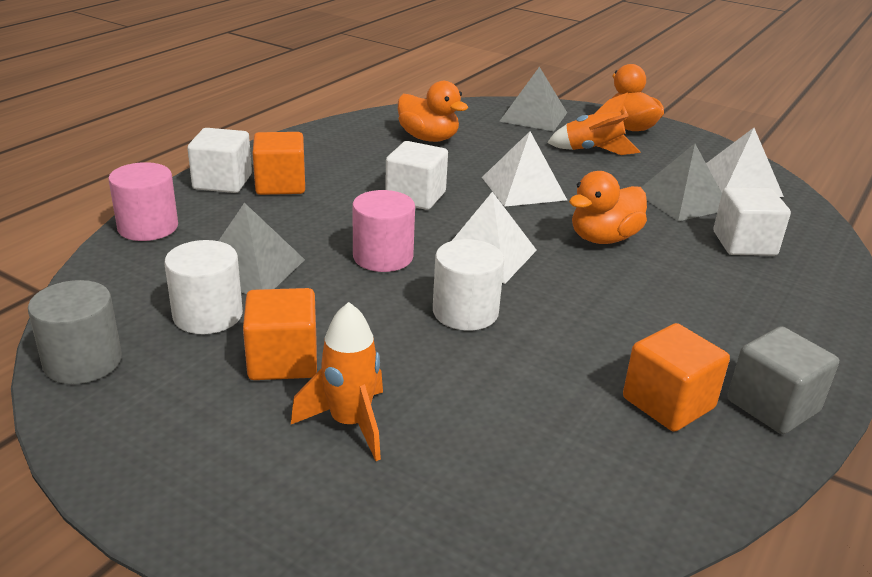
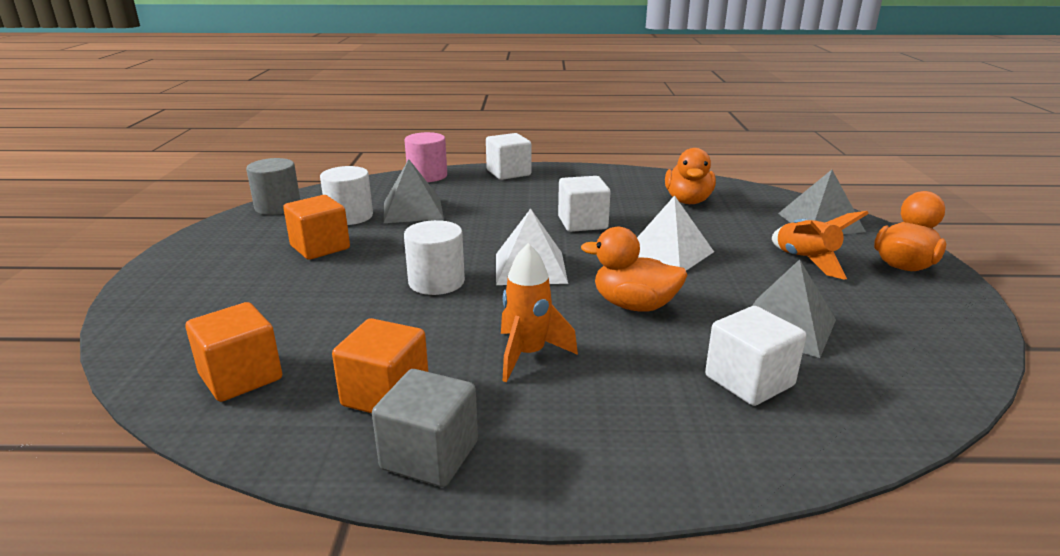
camera: 60 degrees right, 5 degrees down
(280, 185) = (530, 185): orange cube -> orange cube (241, 377)
(350, 423) = (268, 283): orange rocket -> orange rocket (528, 355)
(383, 257) = (478, 237): pink cylinder -> none
(739, 182) = (902, 351): white pyramid -> none

